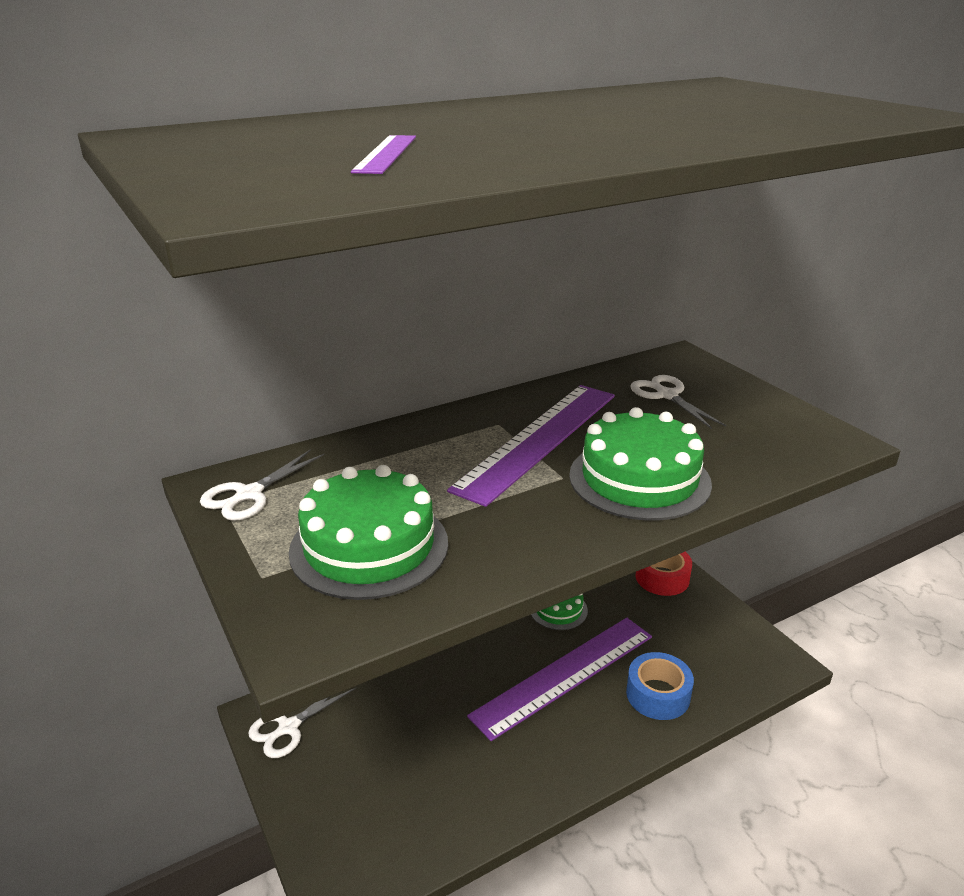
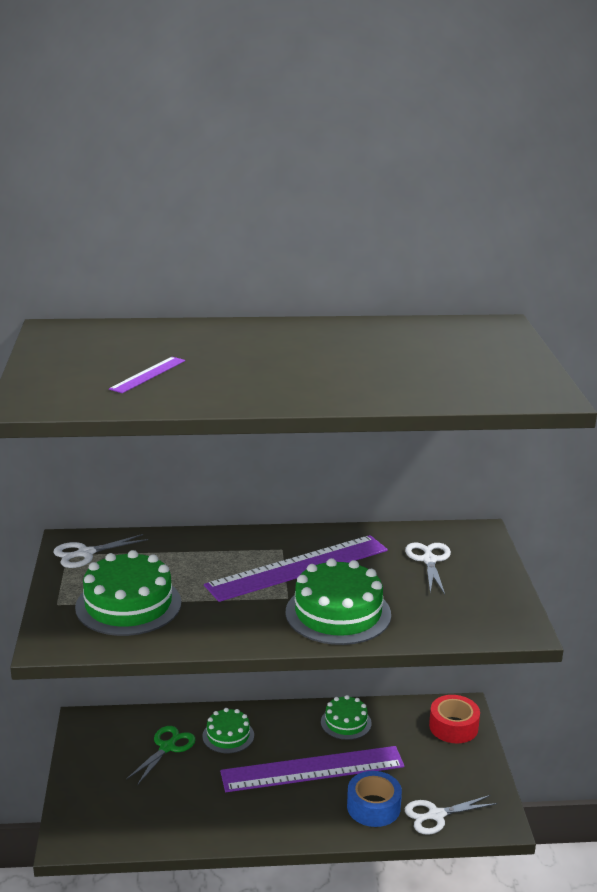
camera: 25 degrees right, 5 degrees down
(289, 727) = (97, 735): white scissors -> white scissors (436, 815)
(385, 710) = (167, 747): none -> green scissors
(446, 669) = (228, 735): none -> green cake

